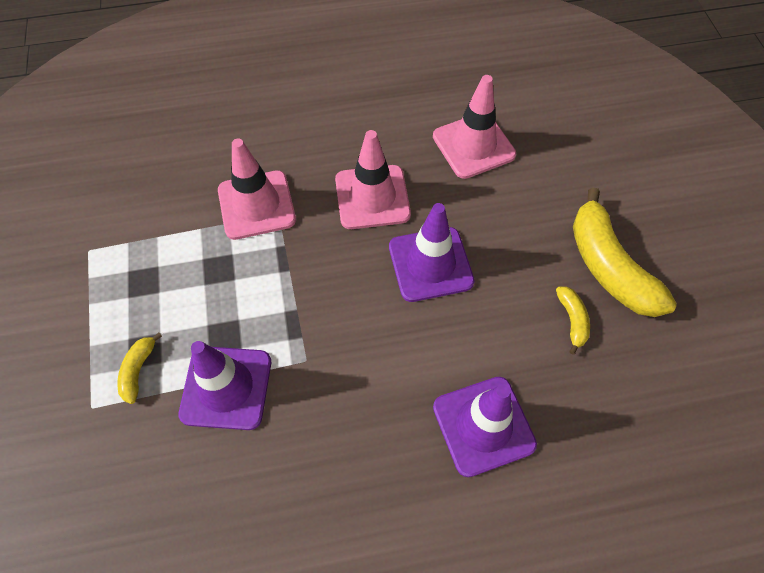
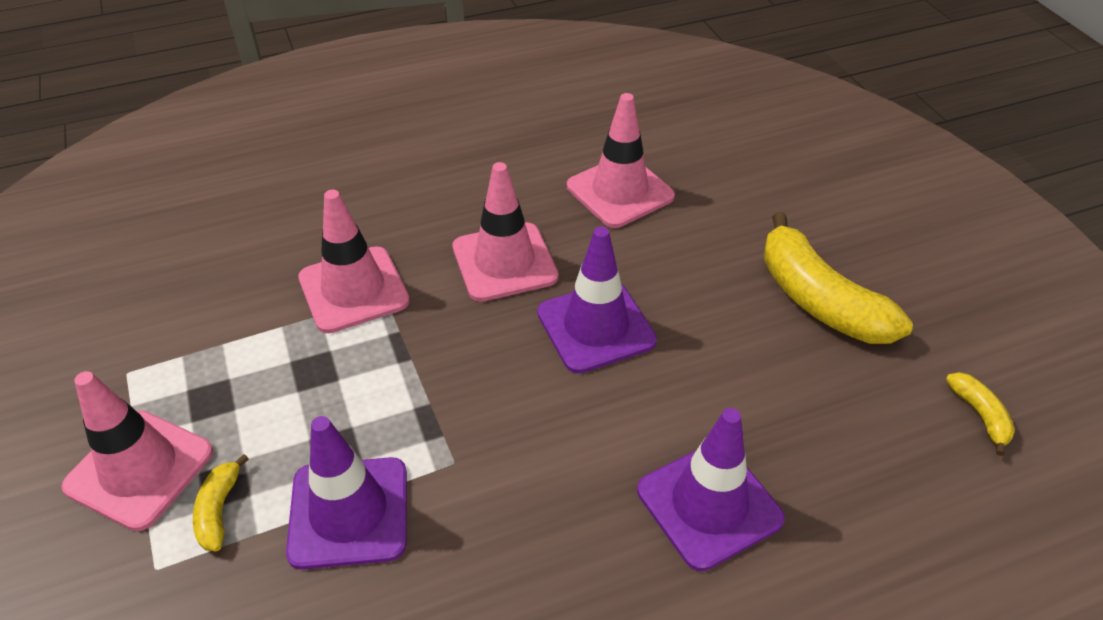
camera: 10 degrees left, 15 degrees down
(89, 329) = (139, 469): none -> pink traffic cone
(572, 320) = (790, 365): yellow banana -> yellow banana (980, 415)

